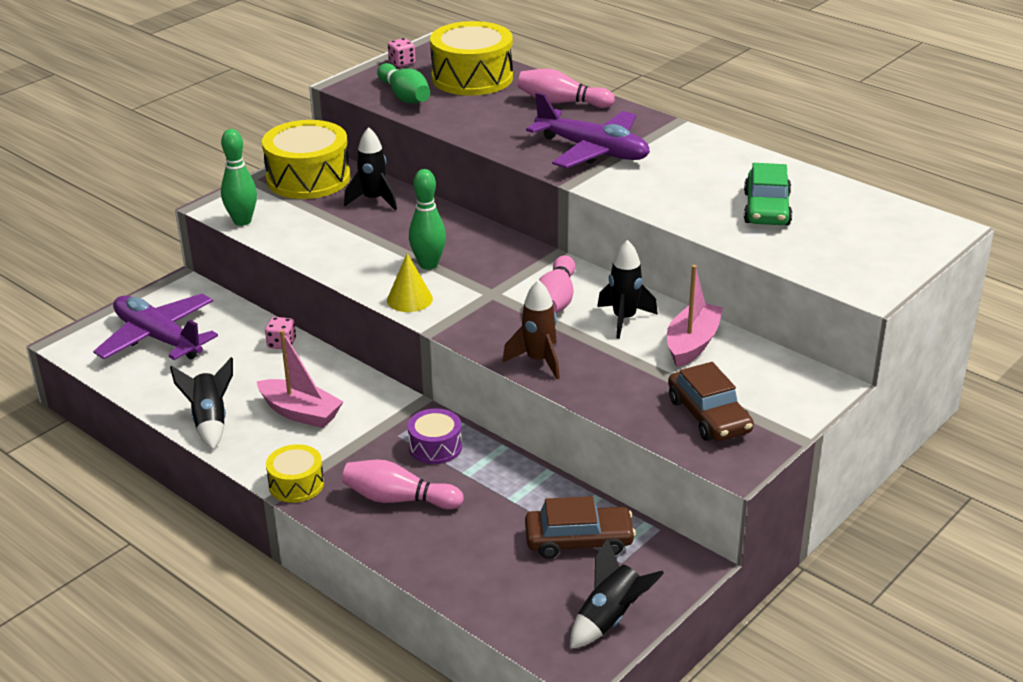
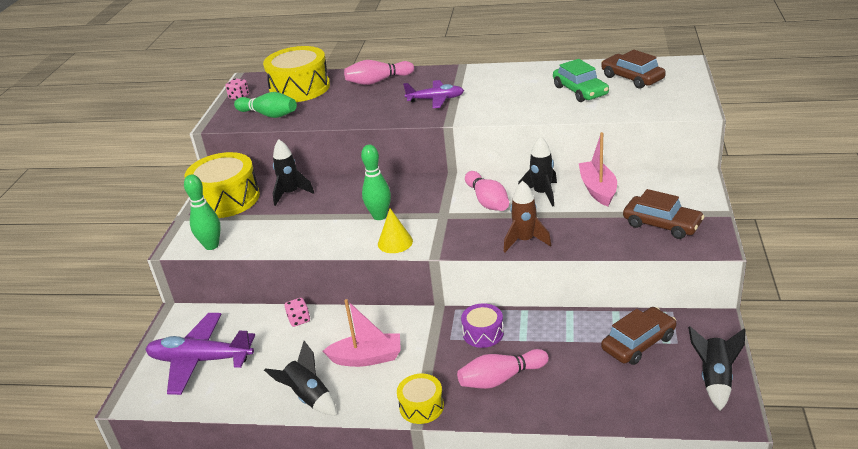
camera: 30 degrees left, 0 degrees up
(592, 151) = (435, 99): purple plane -> purple plane, size x0.62
(852, 219) = (632, 78): none -> brown car

